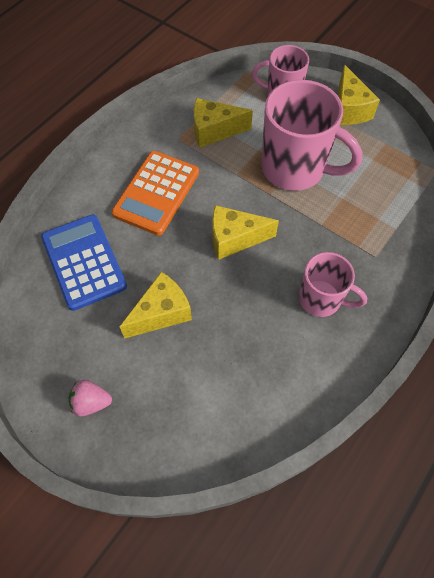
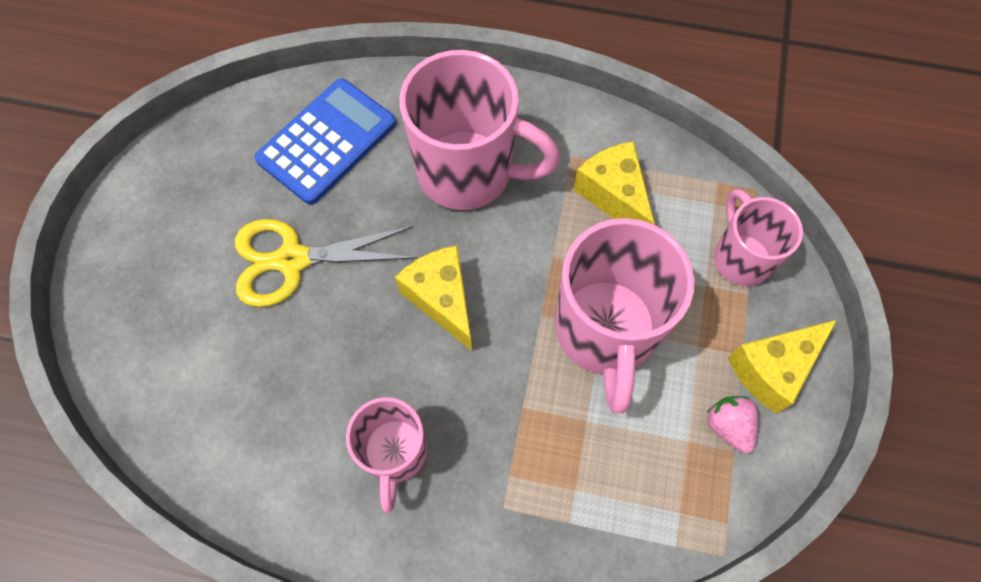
camera: 65 degrees right, 5 degrees up
(91, 402) = (149, 239): pink strawberry -> pink strawberry (728, 426)
(156, 193) = (468, 172): orange calculator -> pink mug
(161, 313) = (292, 260): yellow cheese -> yellow scissors

